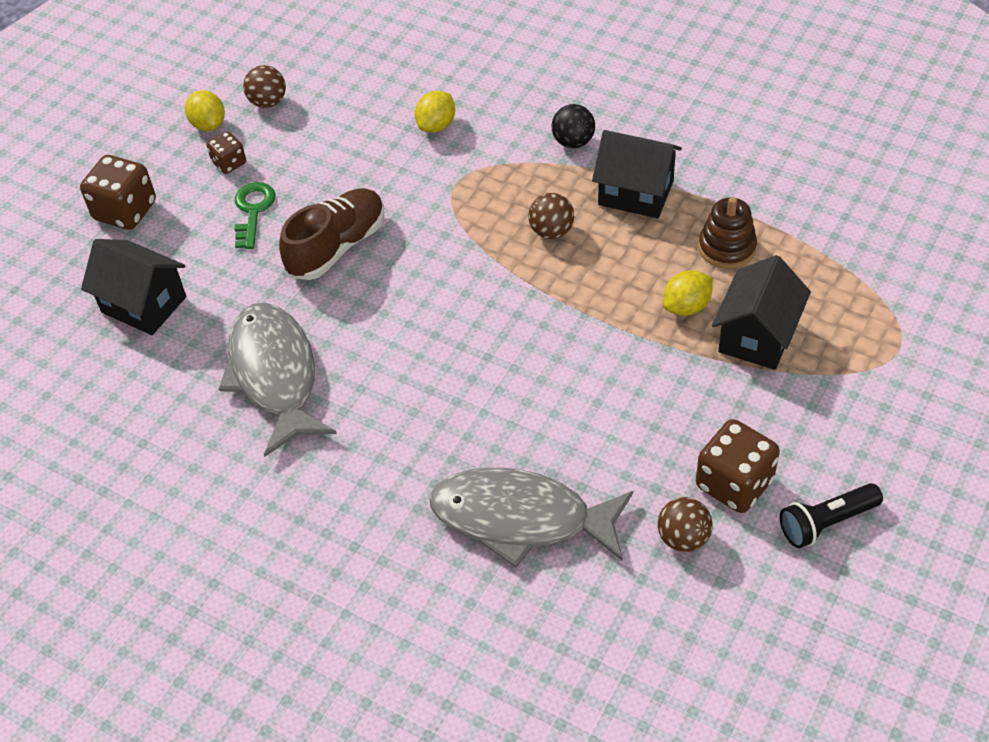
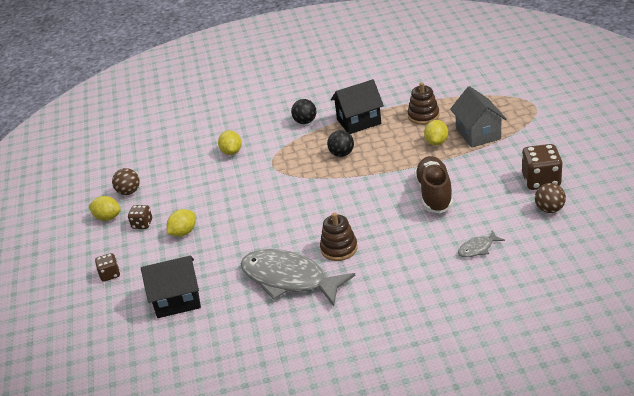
camera: 40 degrees left, 15 degrees down
(125, 211) = (110, 274): brown dice -> brown dice, size x0.56
(253, 211) = (183, 232): green key -> yellow lemon
(337, 247) = (248, 218): brown shoe -> brown shoe (434, 194)
(374, 377) = (339, 248): none -> brown stacking toy
(521, 518) = (478, 248): grey fish -> grey fish, size x0.42
(551, 231) = (342, 154): brown ball -> black ball
(757, 336) = (478, 134): black house -> grey house
(826, 523) = (591, 169): black flashlight -> none

